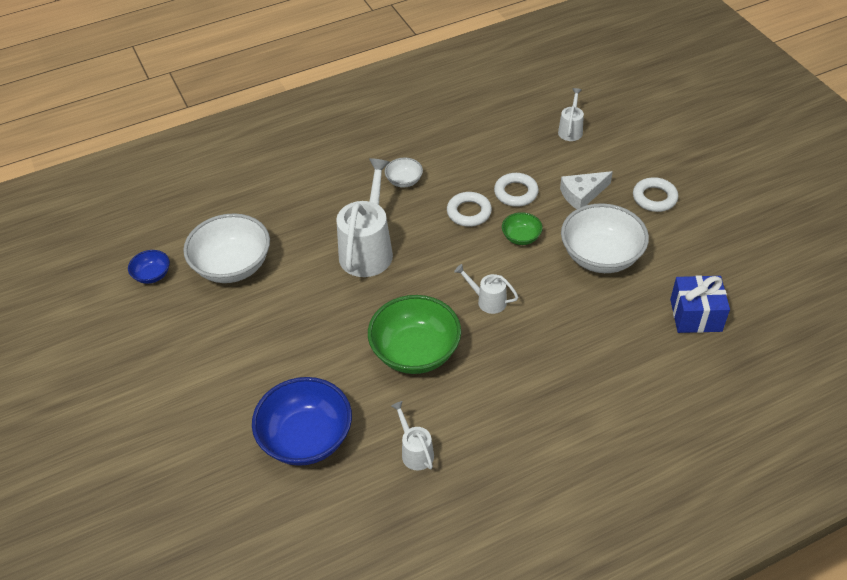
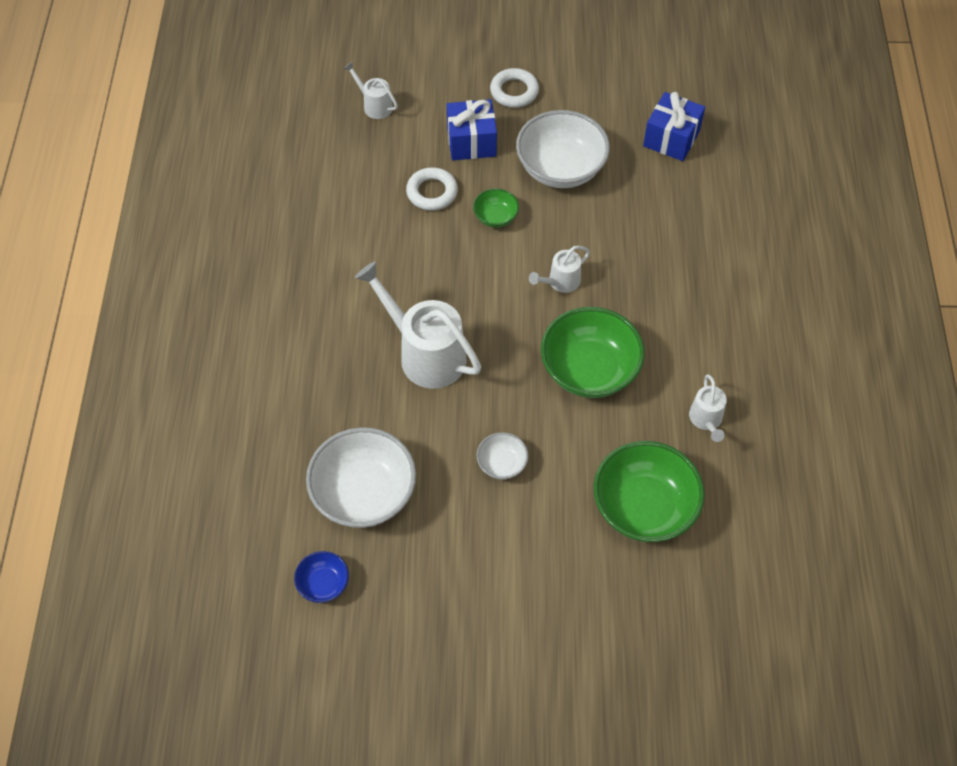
camera: 65 degrees left, 10 degrees up
(306, 438) = (644, 507): blue bowl -> green bowl
(404, 181) = (345, 279): white bowl -> white bowl (502, 464)
(415, 451) = (706, 420): white watering can -> white watering can turned 90 degrees counterclockwise
(469, 212) = (432, 243): white ring -> none
(582, 194) = (471, 142): white cheese -> blue gift

